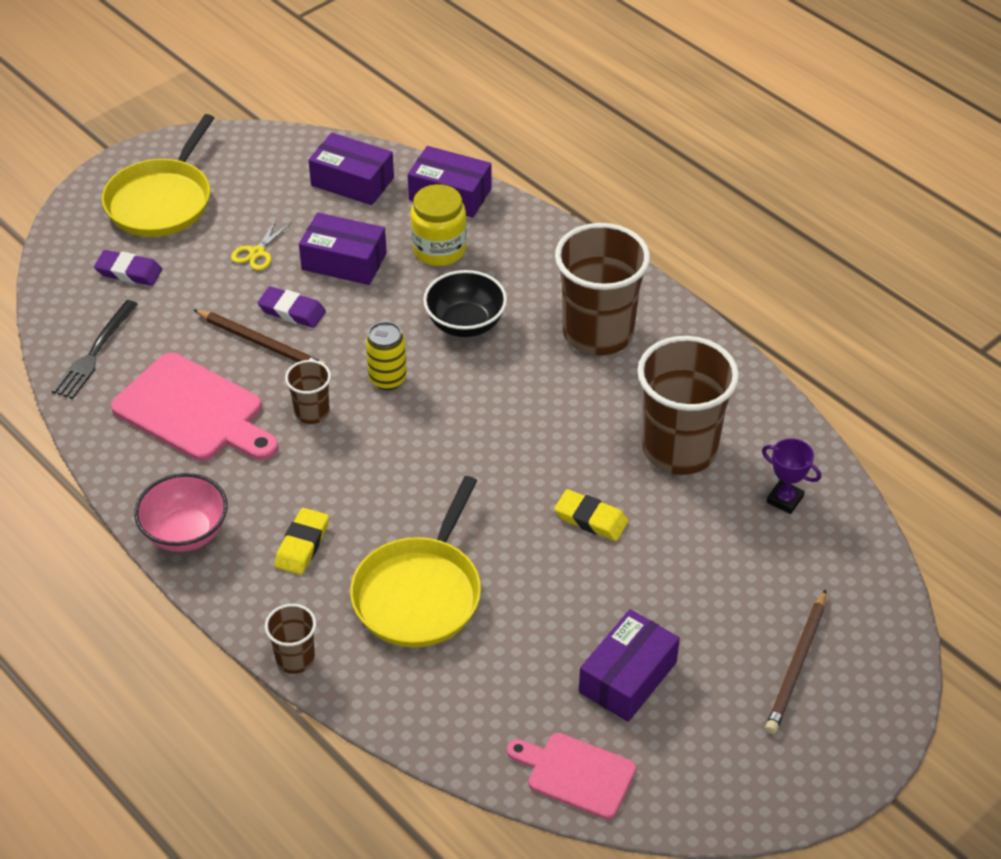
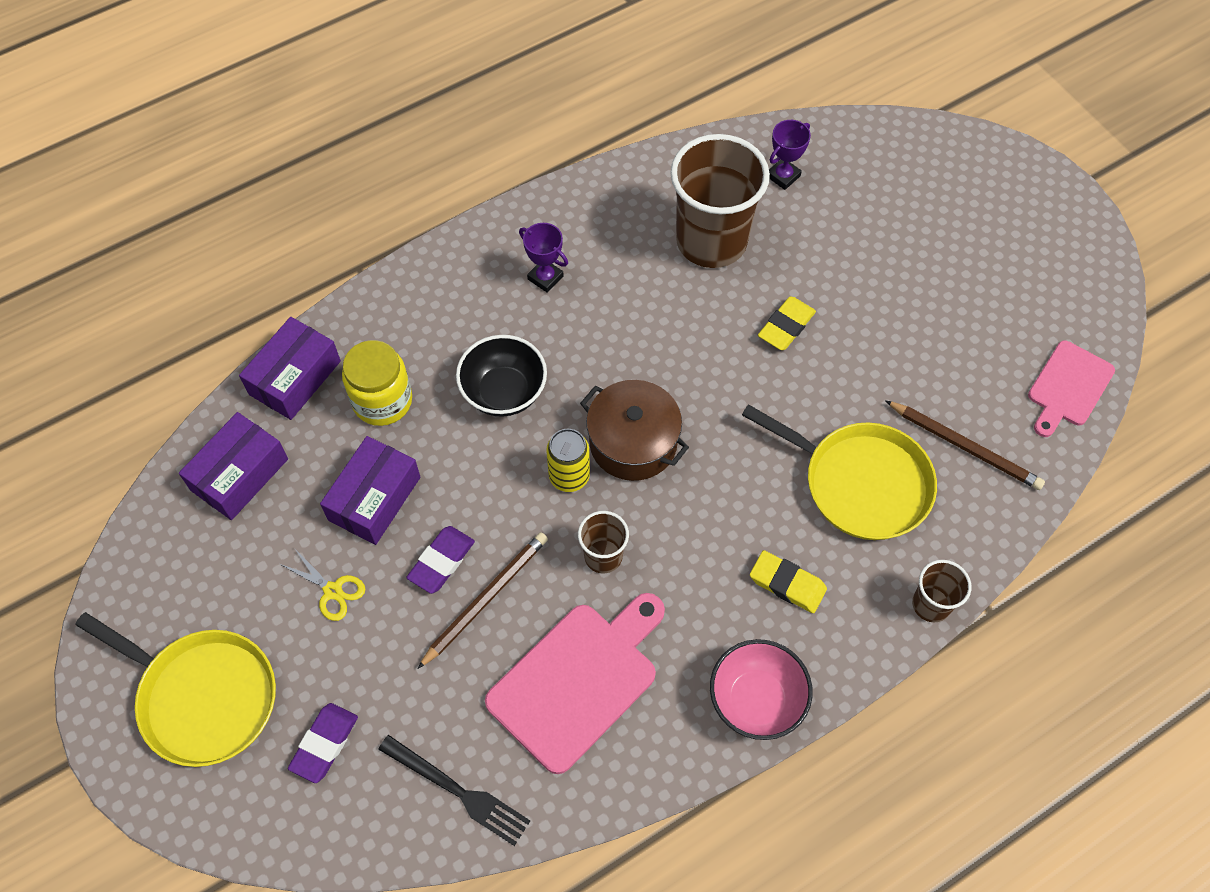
camera: 80 degrees left, 15 degrees up
(431, 418) = (633, 442): none -> brown pot
(598, 333) = (545, 277): brown cup -> purple trophy
(627, 677) = (968, 330): purple box -> none
(797, 665) = (963, 208): brown pencil -> brown pencil (965, 447)

